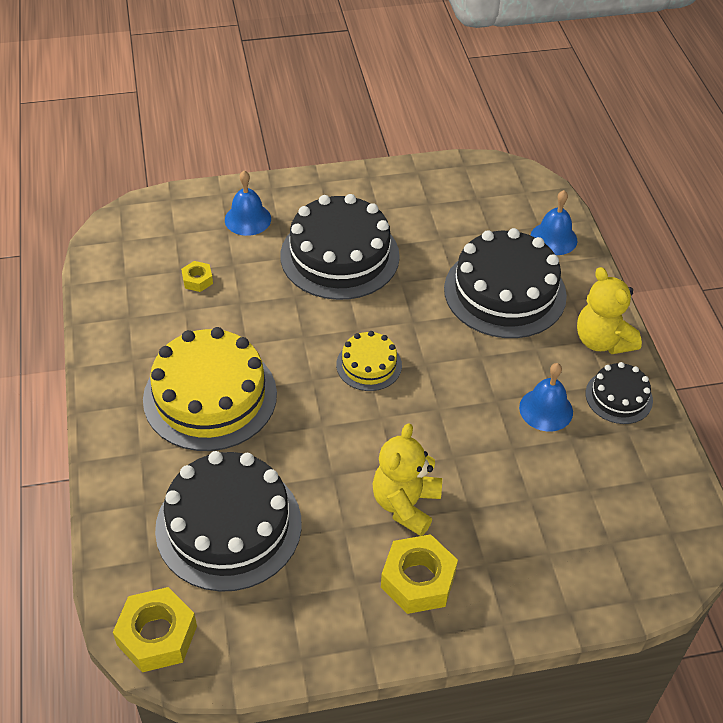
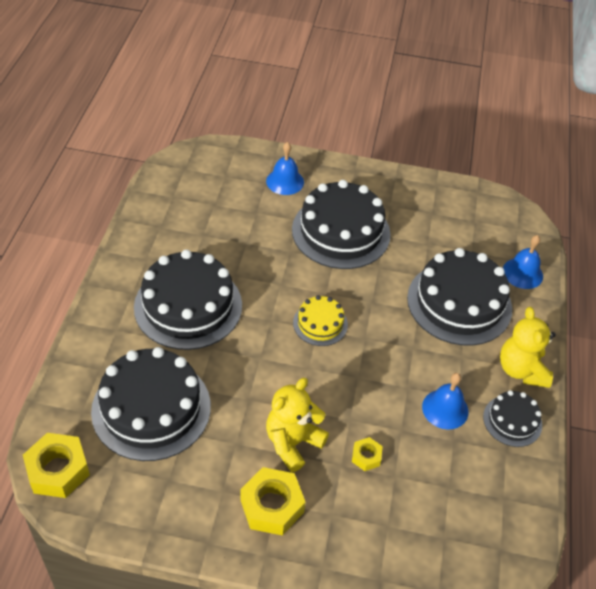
camera: 20 degrees right, 0 degrees up
(197, 280) = (224, 215): yellow nut -> yellow nut (366, 456)
(210, 396) = (188, 306): yellow cake -> black cake

